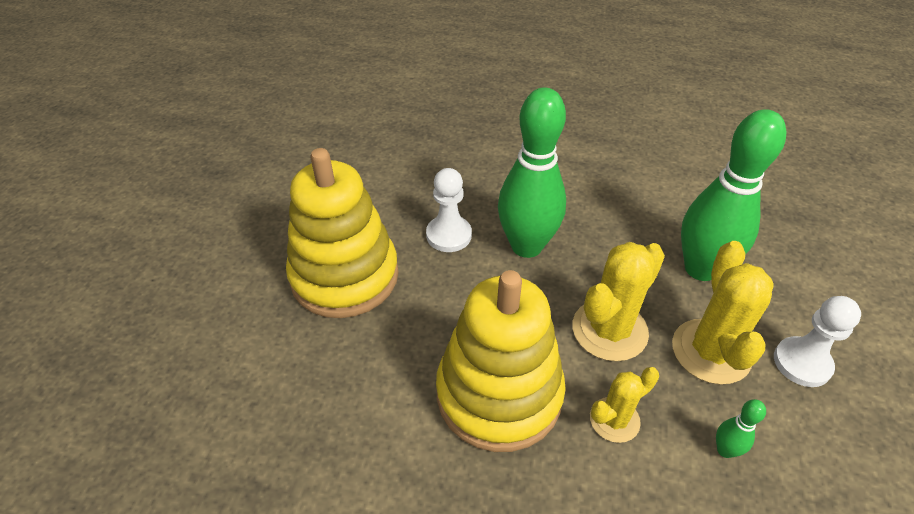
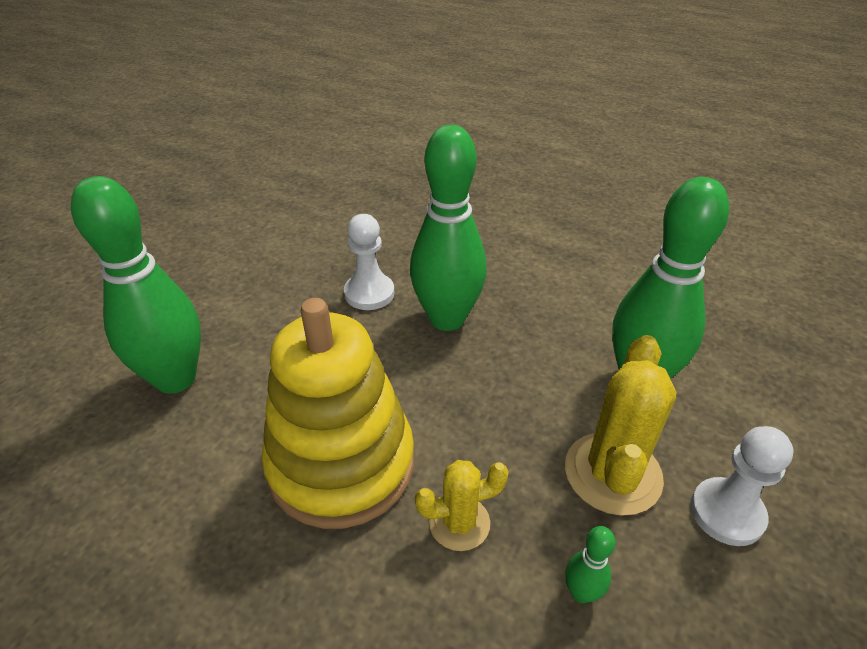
camera: 15 degrees right, 5 degrees down
(315, 352) = (175, 379): none -> green bowling pin
(345, 276) = (244, 312): yellow stacking toy -> none
(609, 330) = (499, 423): yellow cactus -> none

